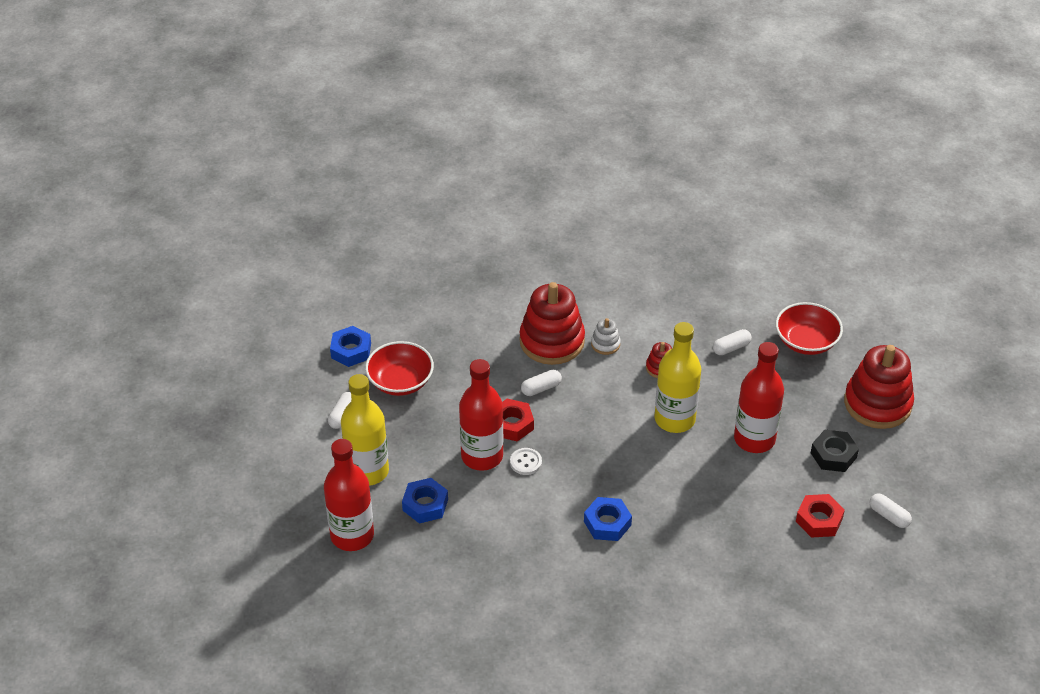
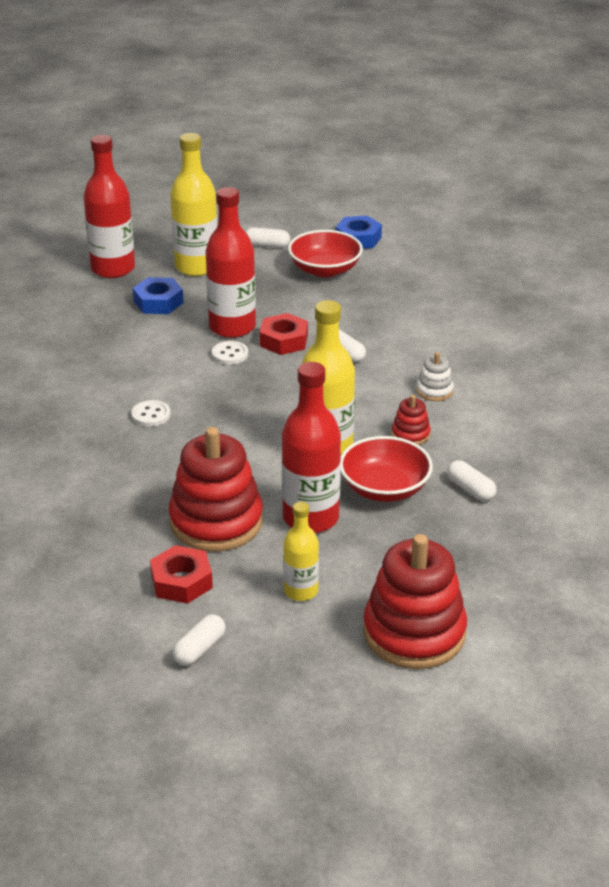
camera: 80 degrees right, 10 degrees down
(552, 341) = (423, 354): red stacking toy -> red stacking toy (216, 522)
(607, 523) = (151, 415): blue nut -> white button
(806, 341) = (512, 557): red bowl -> red bowl (384, 488)
(833, 455) = (301, 591): black nut -> yellow bottle

